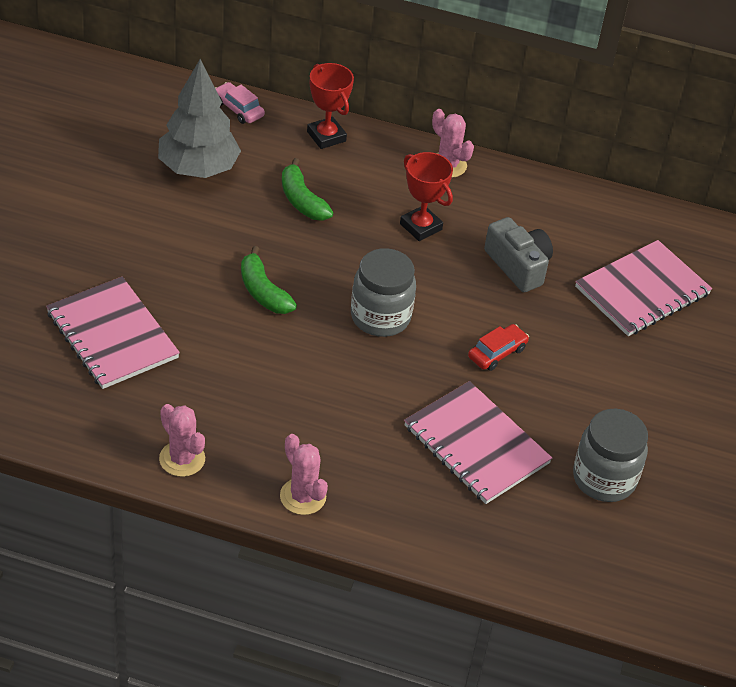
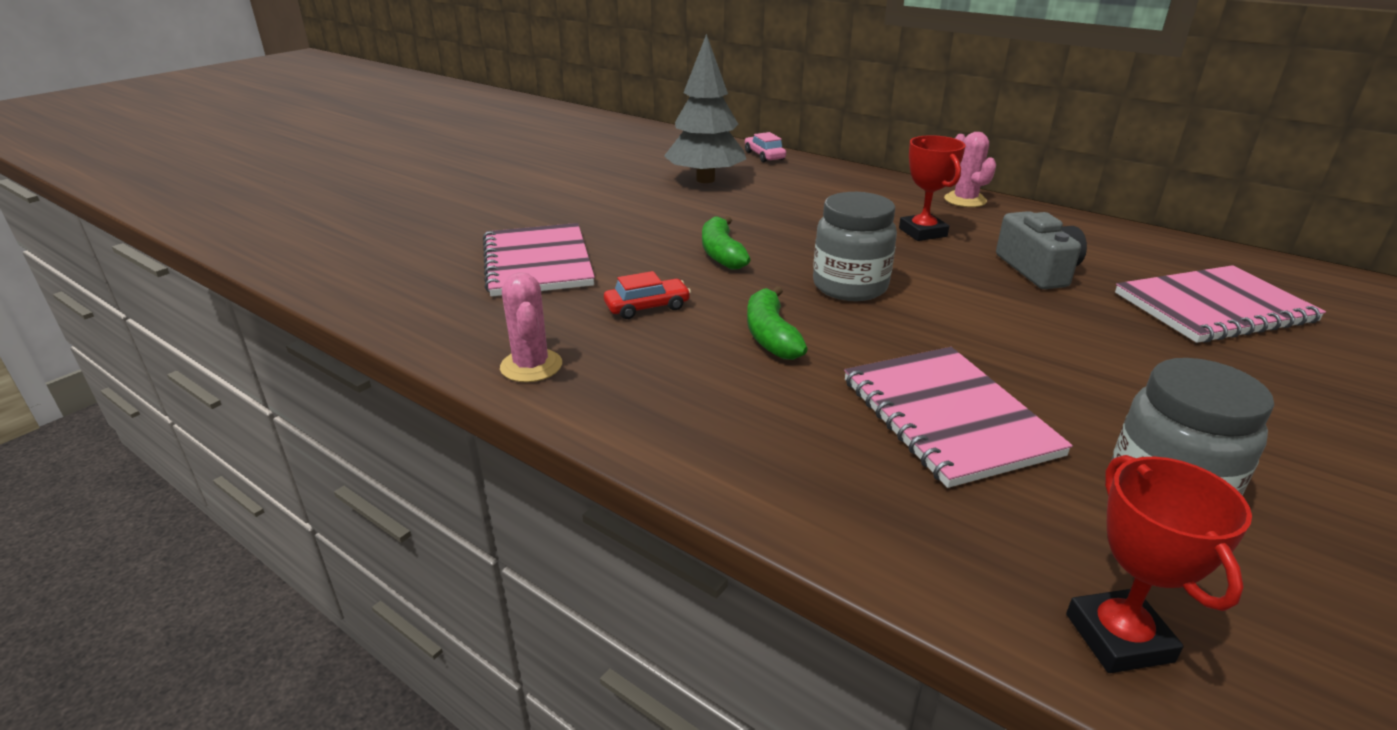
camera: 25 degrees right, 15 degrees down
(302, 200) = (798, 205): green banana -> green banana (771, 336)
(303, 496) = (663, 429): pink cactus -> none
(326, 136) = (841, 175): red trophy -> red trophy (1118, 637)
(497, 353) = (997, 333): red car -> red car (647, 307)

